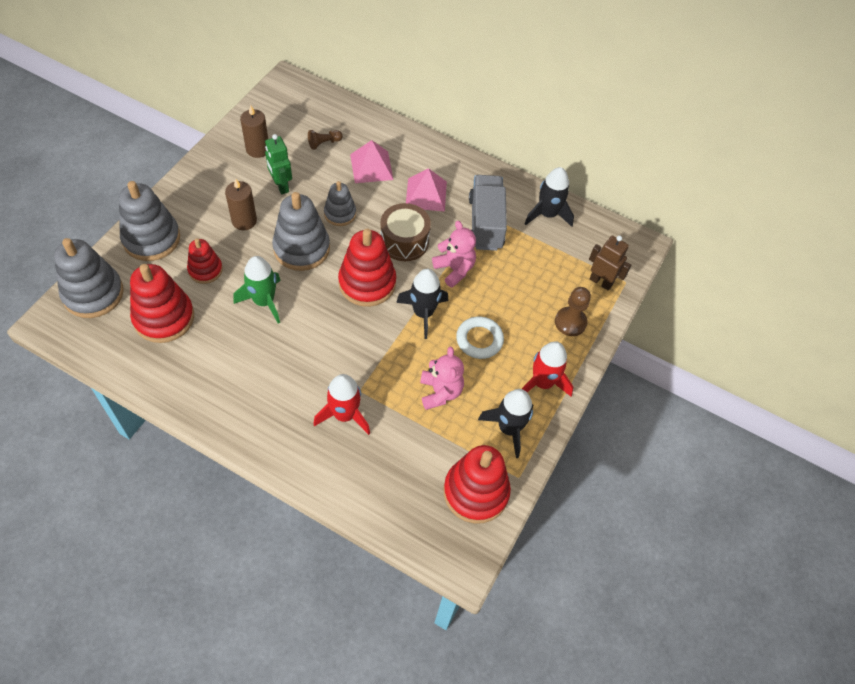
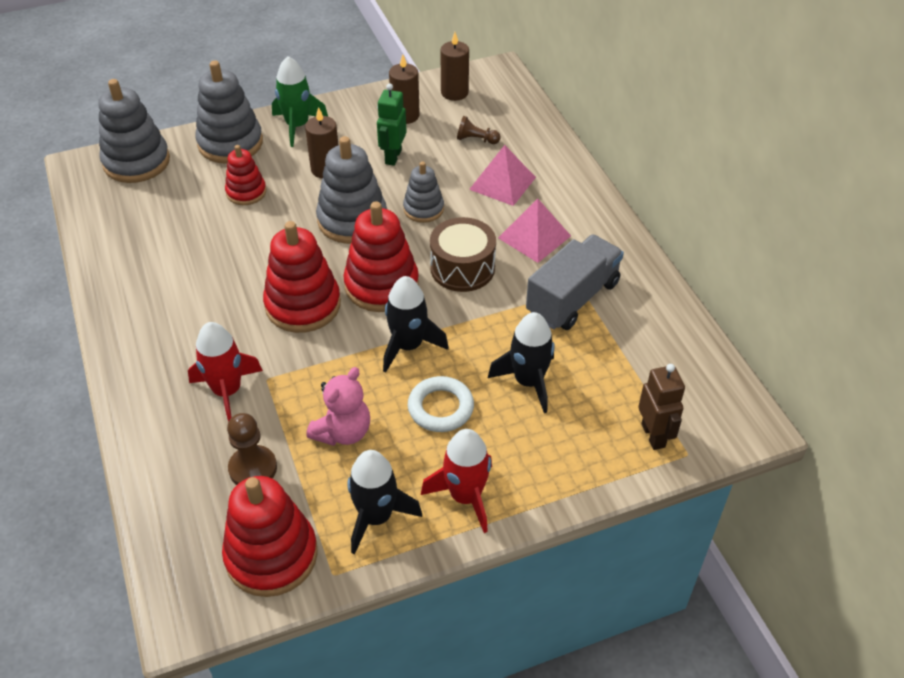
camera: 45 degrees right, 10 degrees down
(164, 318) = (169, 212): red stacking toy -> red stacking toy (303, 305)
(264, 301) = (267, 247): green rocket -> green rocket (297, 126)
(274, 114) = (454, 93): none -> brown candle
(454, 269) = (488, 324): pink teddy bear -> none
(547, 214) = (659, 328): black rocket -> black rocket (528, 382)
(570, 322) = (567, 455): brown pawn -> brown pawn (253, 468)

